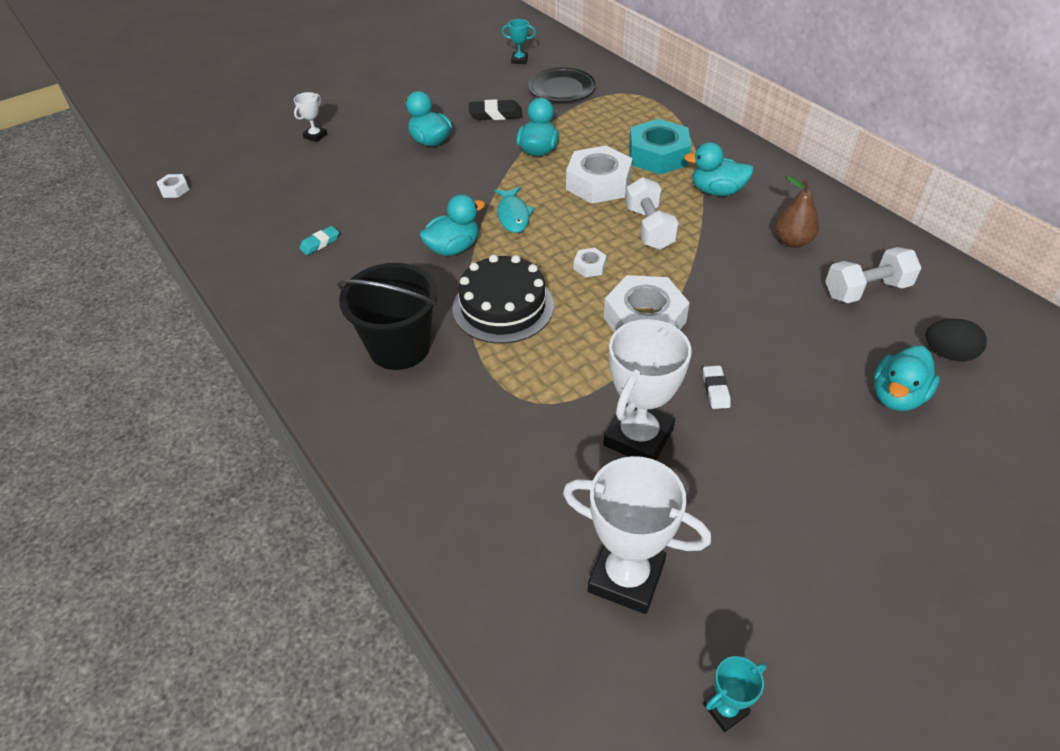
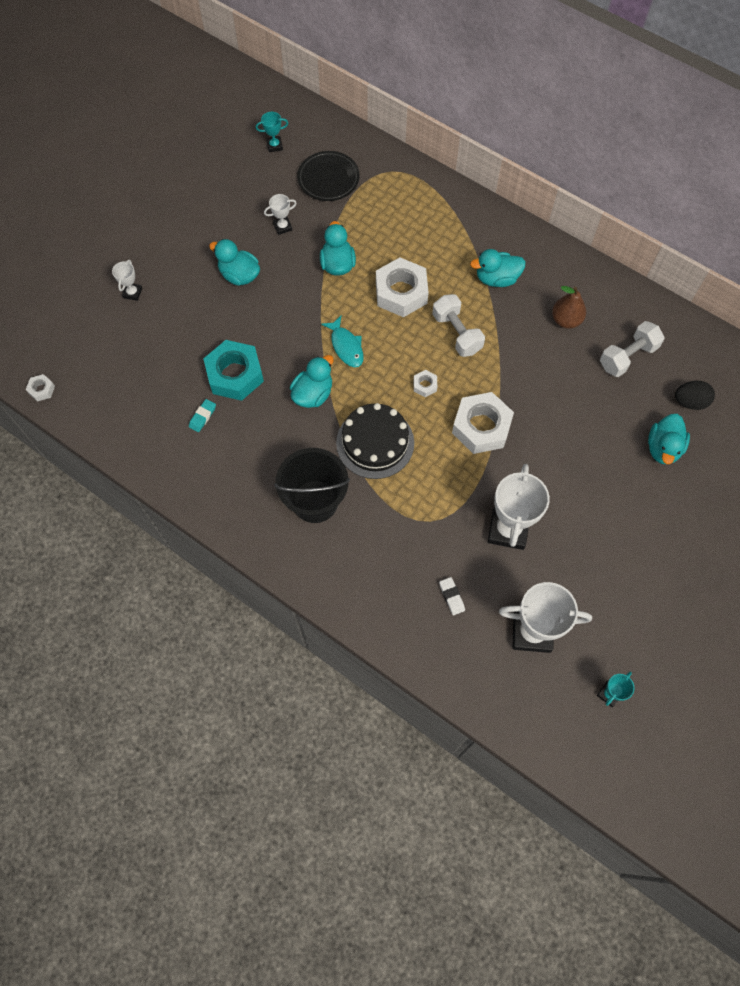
camera: 20 degrees left, 20 degrees up
(495, 114) = (282, 227): black eraser -> white trophy
(658, 155) = (438, 247): turquoise nut -> turquoise nut (235, 375)
(715, 389) = (547, 476): white eraser -> white eraser (451, 597)

